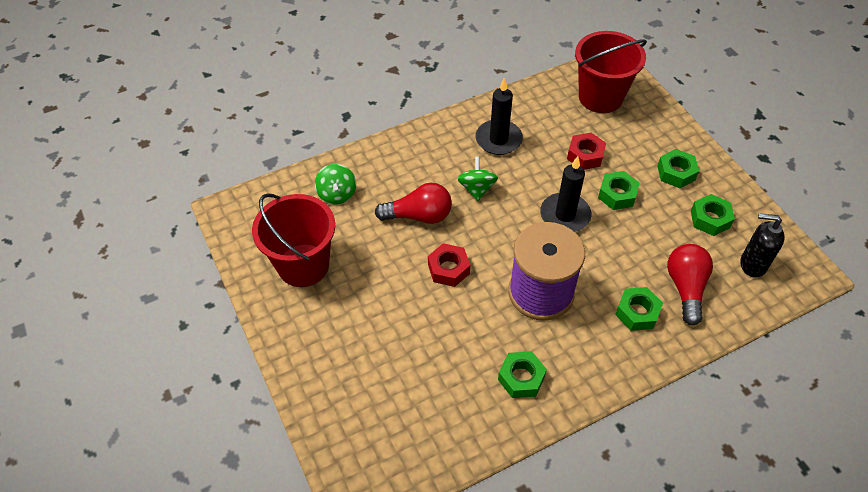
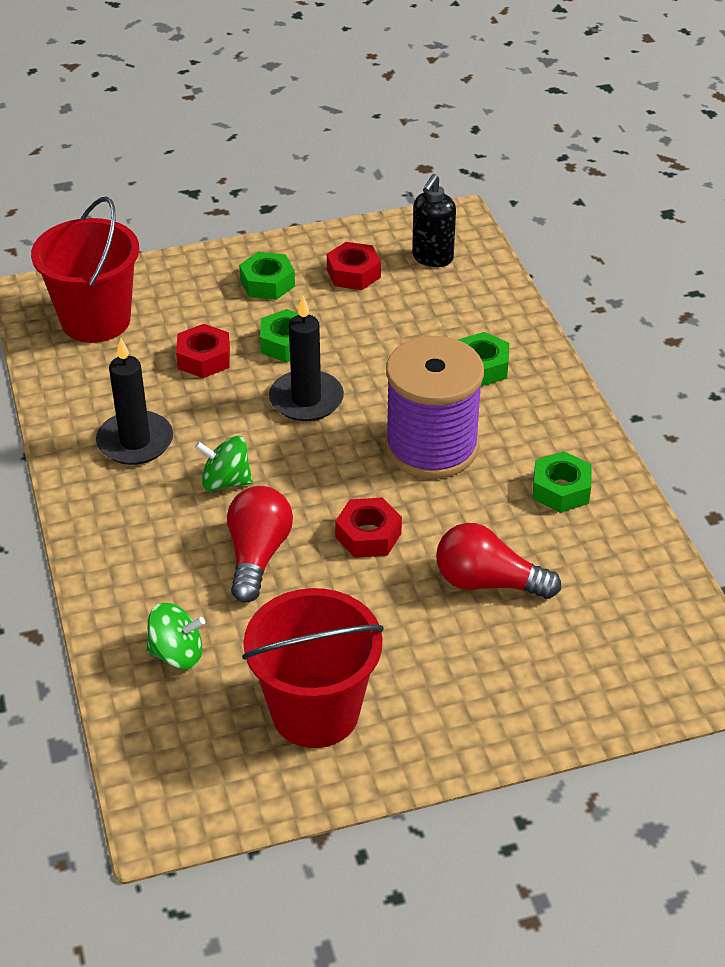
camera: 80 degrees left, 10 degrees down
(685, 288) = (454, 318): red light bulb -> red light bulb (488, 582)
(710, 219) = (353, 273): green nut -> red nut

